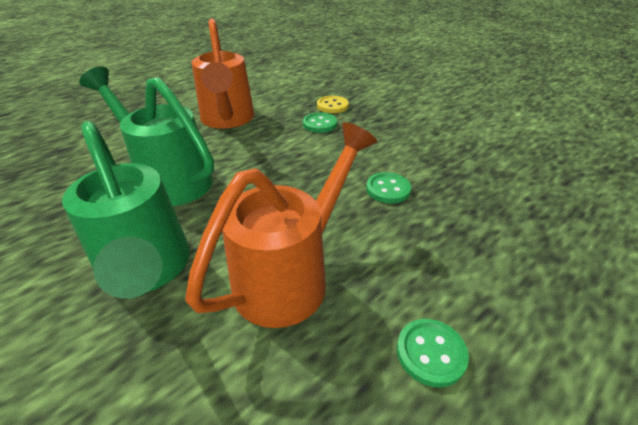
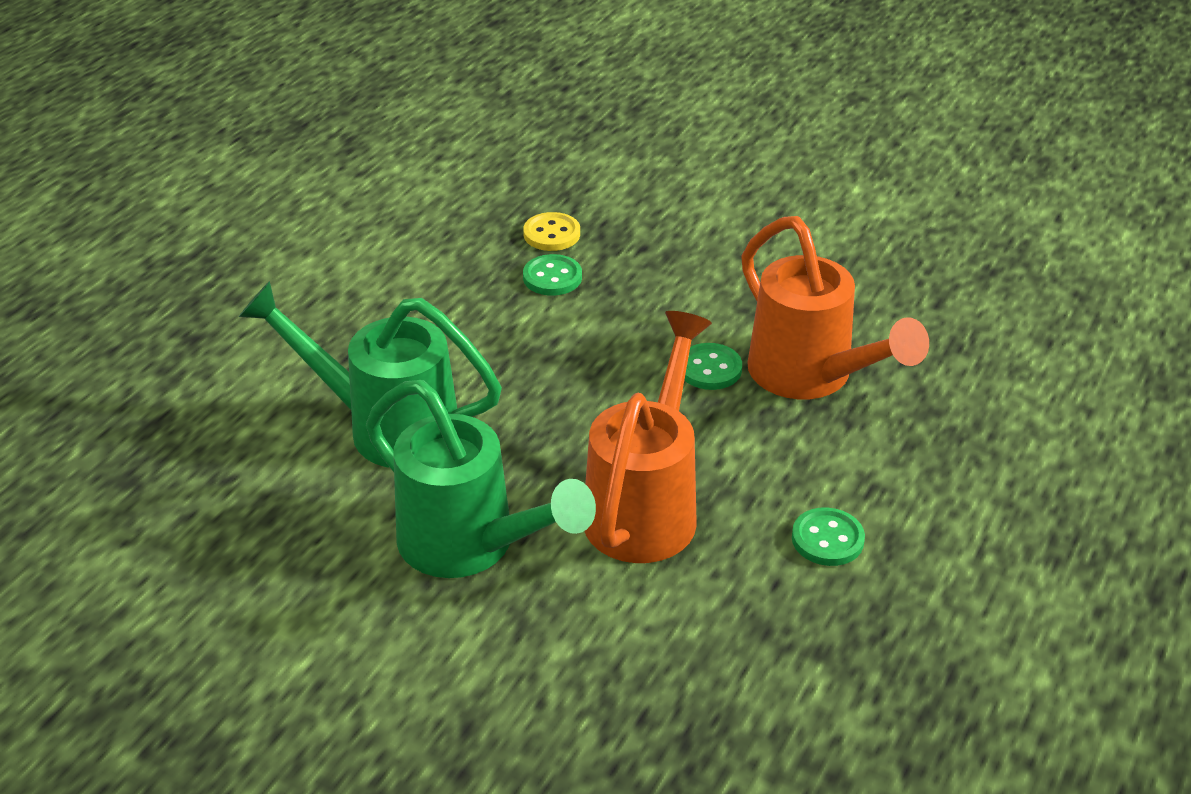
camera: 20 degrees left, 0 degrees up
(227, 120) = (392, 303): orange watering can -> orange watering can (811, 378)

